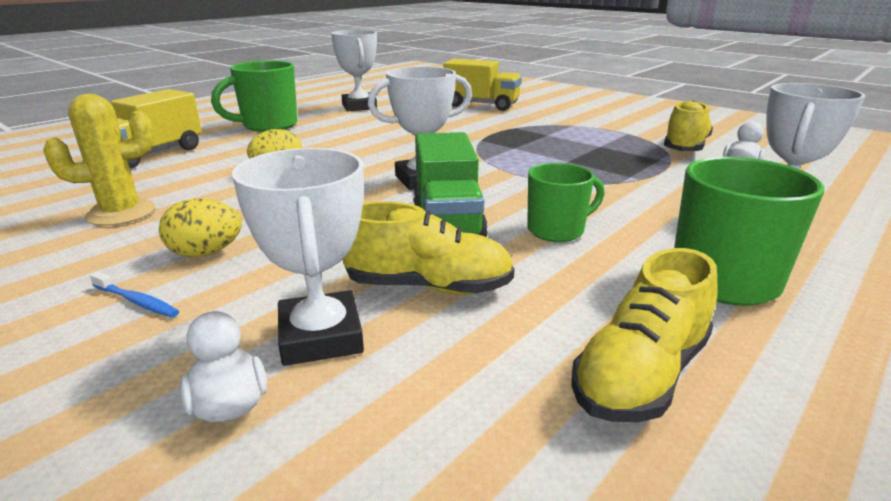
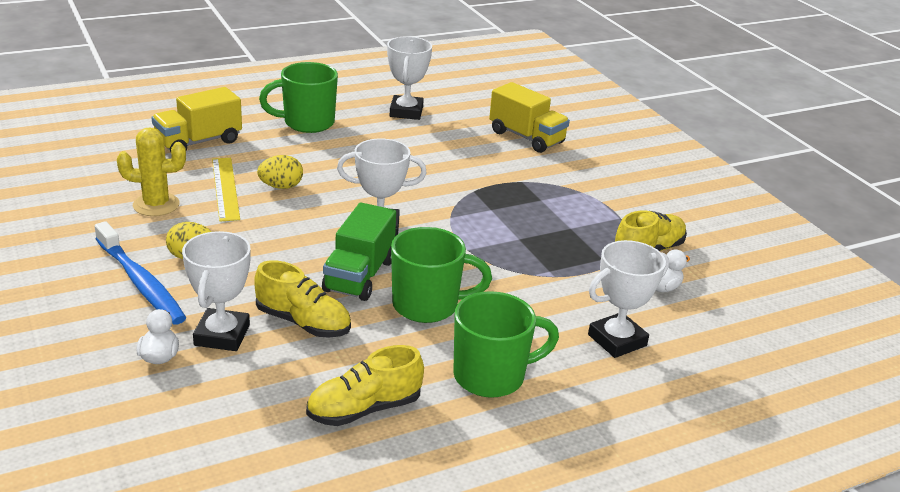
camera: 20 degrees right, 5 degrees up
(137, 301) = (141, 282): blue toothbrush -> blue toothbrush, size x2.42
(210, 183) = (225, 188): none -> yellow ruler
(557, 230) = (427, 305): green mug -> green mug, size x1.54

